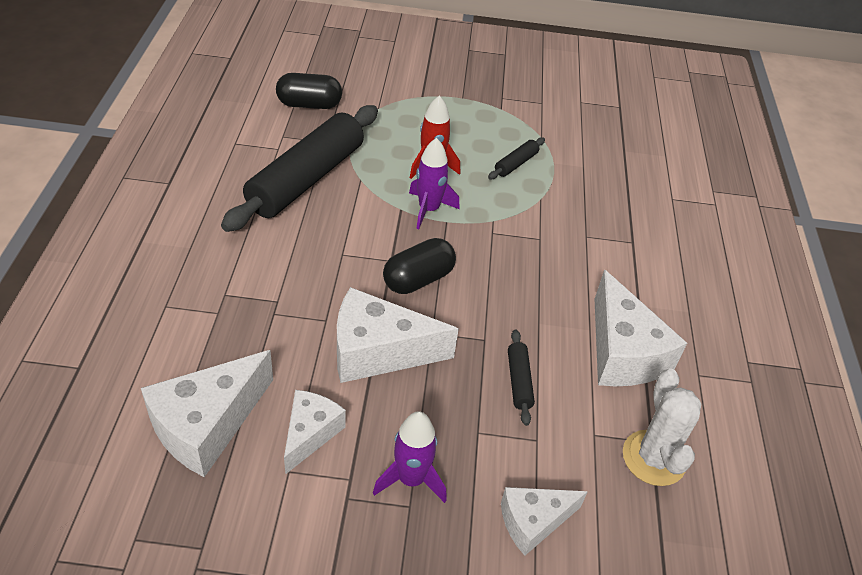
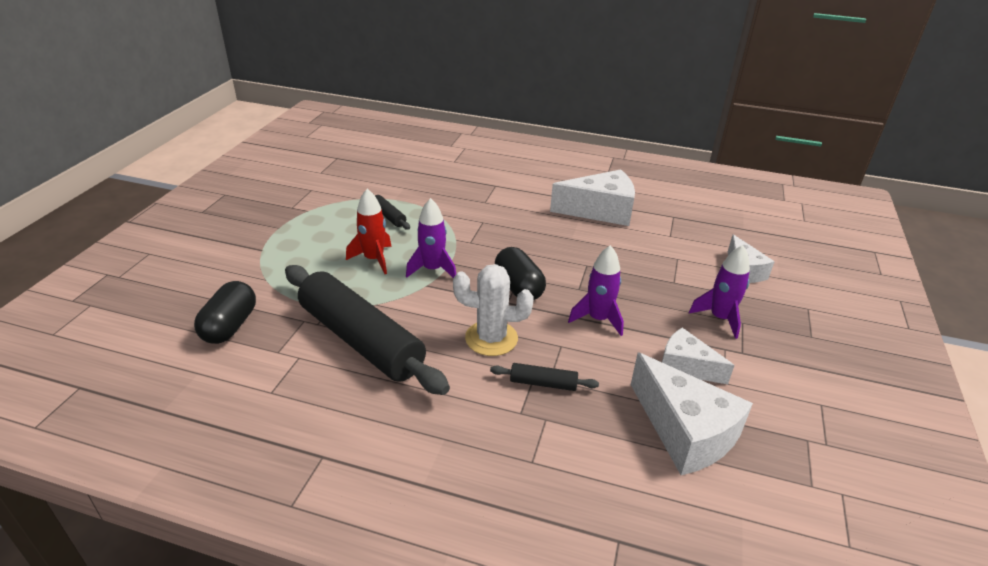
camera: 75 degrees left, 10 degrees down
(378, 351) = (598, 319): white cheese -> purple rocket
(519, 381) = (627, 256): black rolling pin -> black rolling pin (543, 383)
(653, 458) = (686, 218): white cactus -> white cactus (491, 338)

